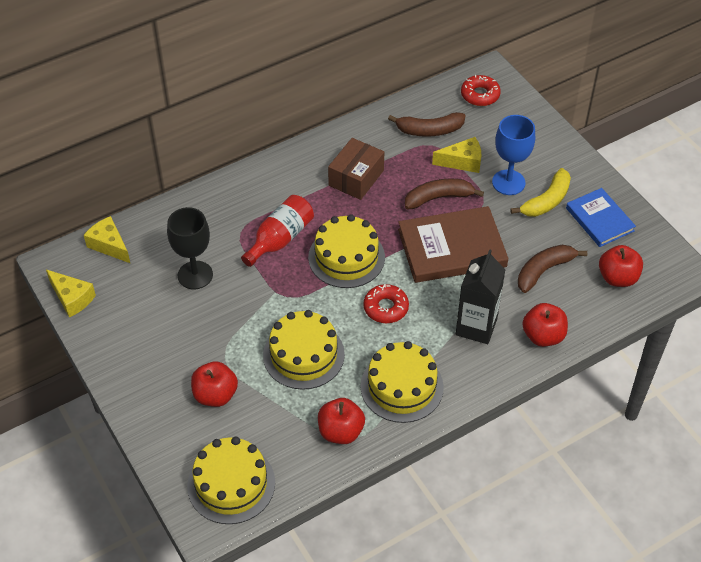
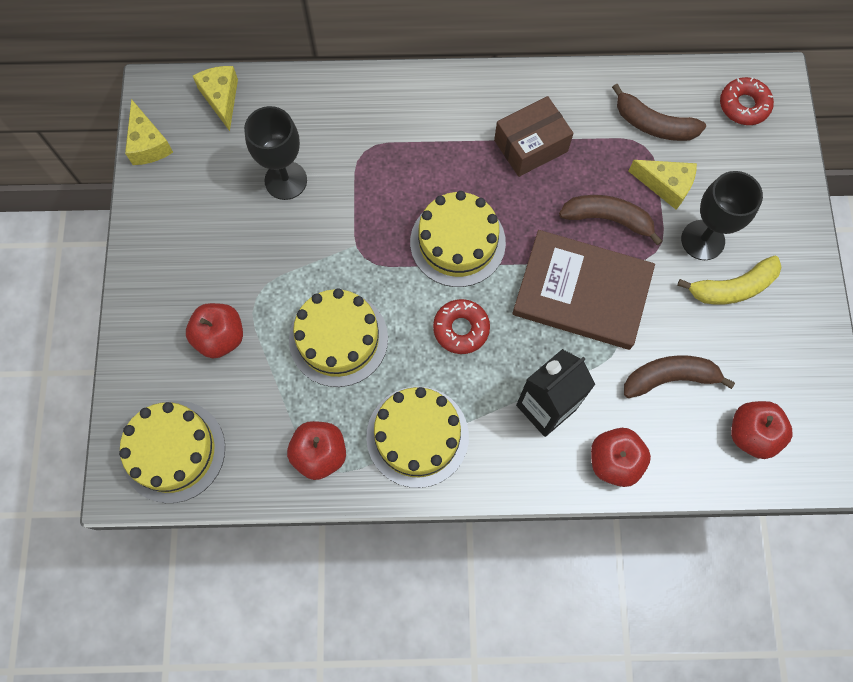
camera: 30 degrees right, 20 degrees up
(280, 239) = (400, 181): red bottle -> none
(508, 182) = (702, 240): blue goblet -> black goblet
(599, 219) = (780, 345): blue book -> none

